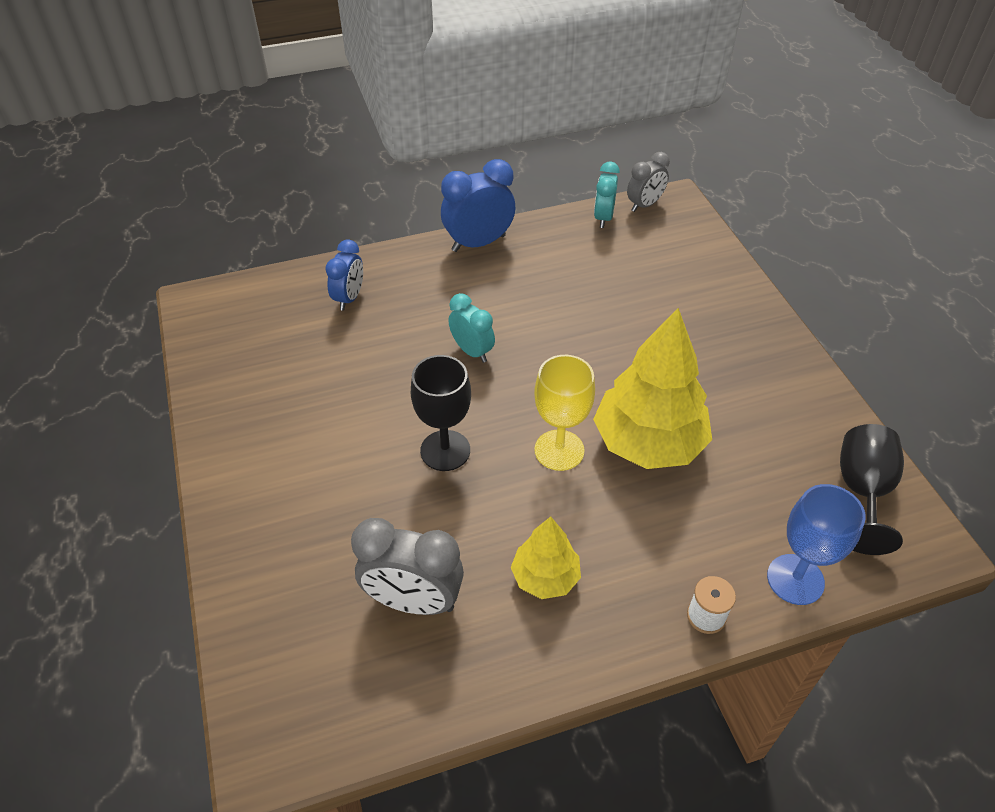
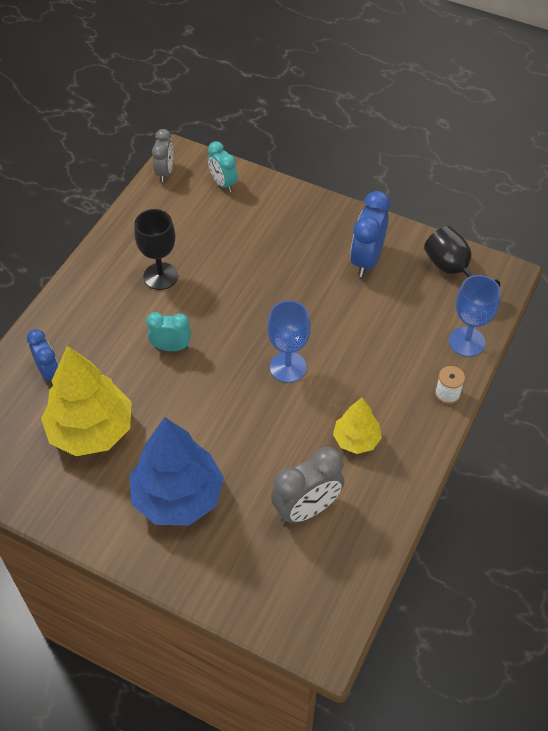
camera: 45 degrees left, 5 degrees up
(317, 484) = (178, 497): none -> blue tree
(445, 450) = (227, 418): black goblet -> black goblet (160, 276)
(478, 243) = (89, 273): blue clock -> blue clock (366, 260)
(559, 450) = (288, 367): yellow goblet -> blue goblet
(603, 218) = (149, 199): turquoise clock -> turquoise clock (223, 183)
(648, 442) = (328, 325): yellow tree -> yellow tree (91, 430)

